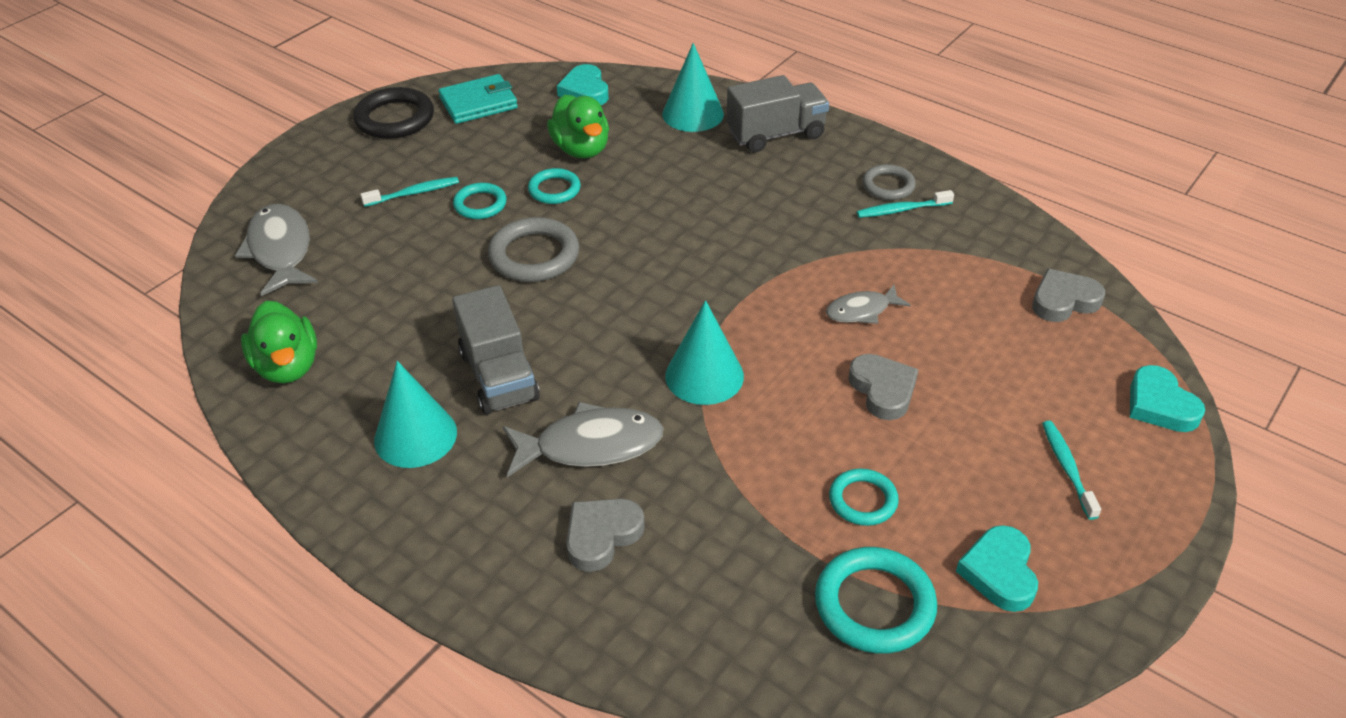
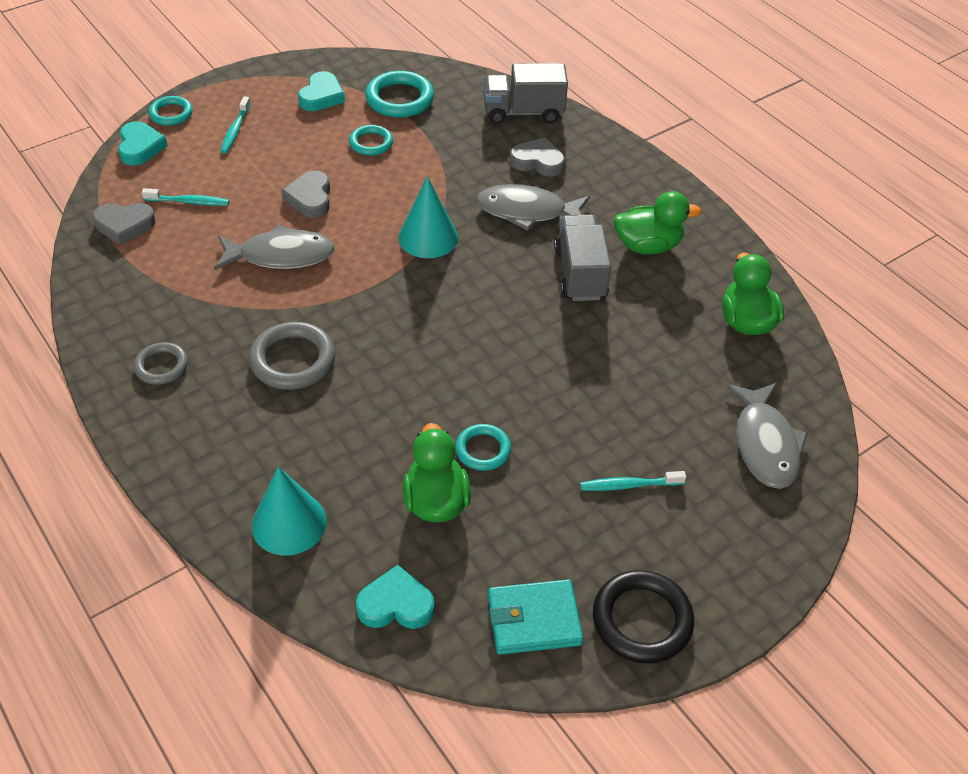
camera: 165 degrees left, 5 degrees up
(415, 436) = (648, 246): turquoise cone -> green duck
(480, 204) = (562, 450): turquoise ring -> turquoise ring (171, 114)
(534, 255) = (524, 375): grey ring -> grey ring (293, 360)
(585, 91) = (396, 604): turquoise heart -> turquoise heart turned 90 degrees counterclockwise
(602, 536) = (537, 162): grey heart -> grey heart turned 135 degrees counterclockwise
(776, 134) = (219, 464): grey truck -> grey truck (523, 112)
(862, 311) = (280, 255): grey fish -> grey fish, size x1.68
(902, 210) = (172, 337): turquoise toothbrush -> turquoise toothbrush (188, 202)

